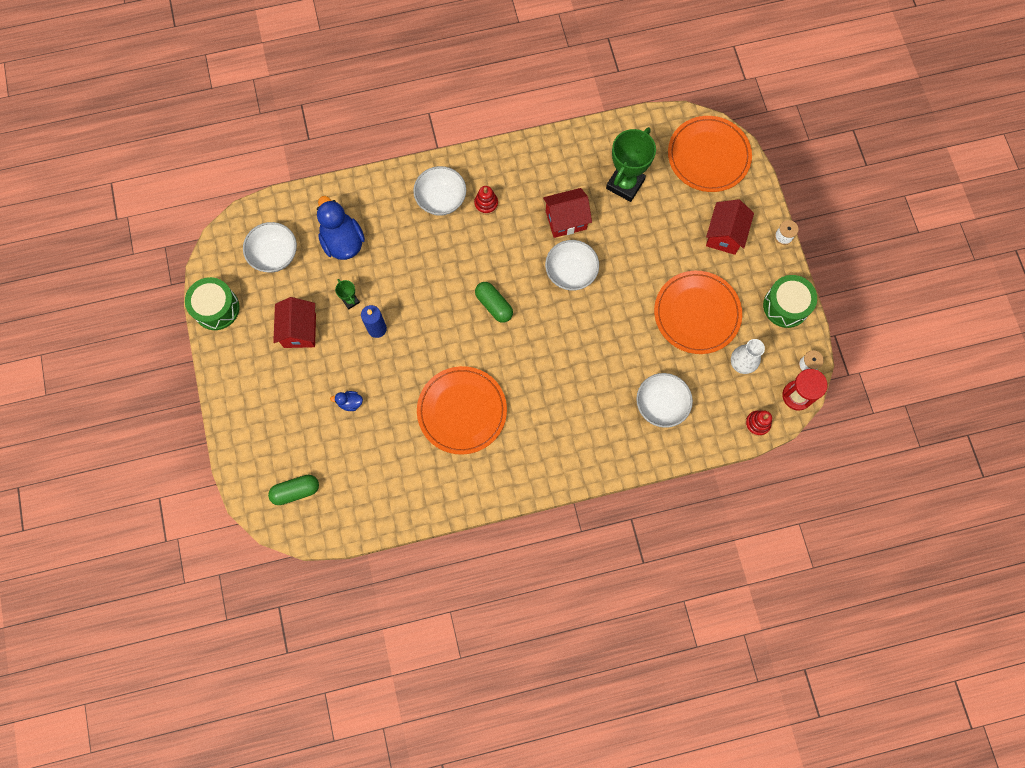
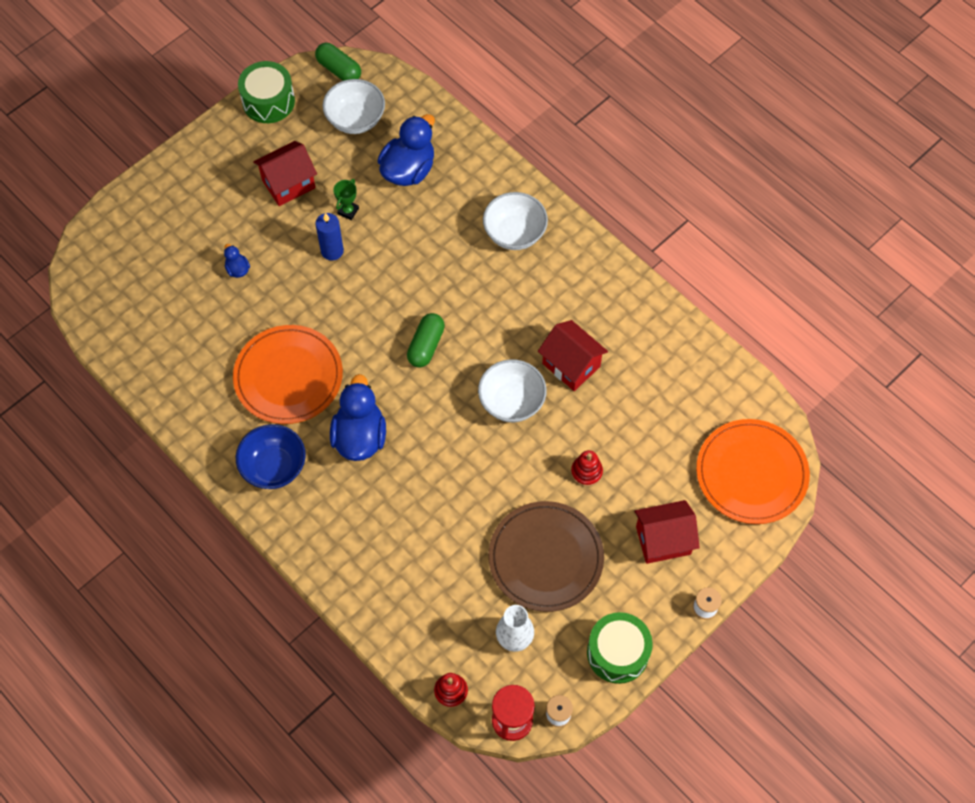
camera: 60 degrees right, 10 degrees down
(296, 491) = (118, 271): green capsule -> green capsule (339, 70)
(486, 204) = (538, 278): red stacking toy -> red stacking toy (586, 472)
(527, 456) = (274, 467): none -> blue bowl
(538, 386) = (359, 436): none -> blue duck
(625, 184) = (655, 403): green trophy -> none
(661, 405) = (412, 574): white bowl -> none
(697, 313) = (545, 558): orange plate -> brown plate

